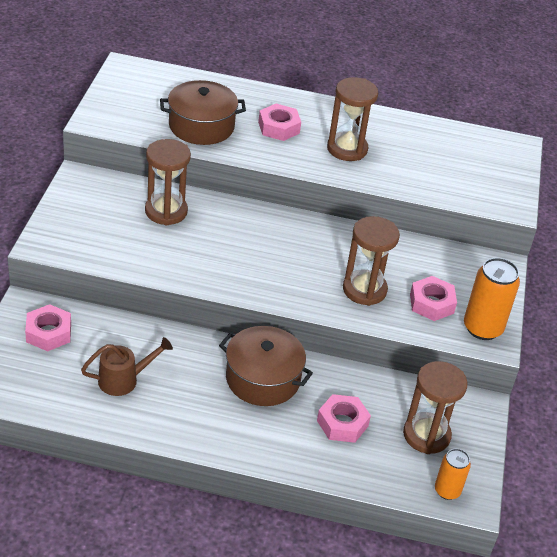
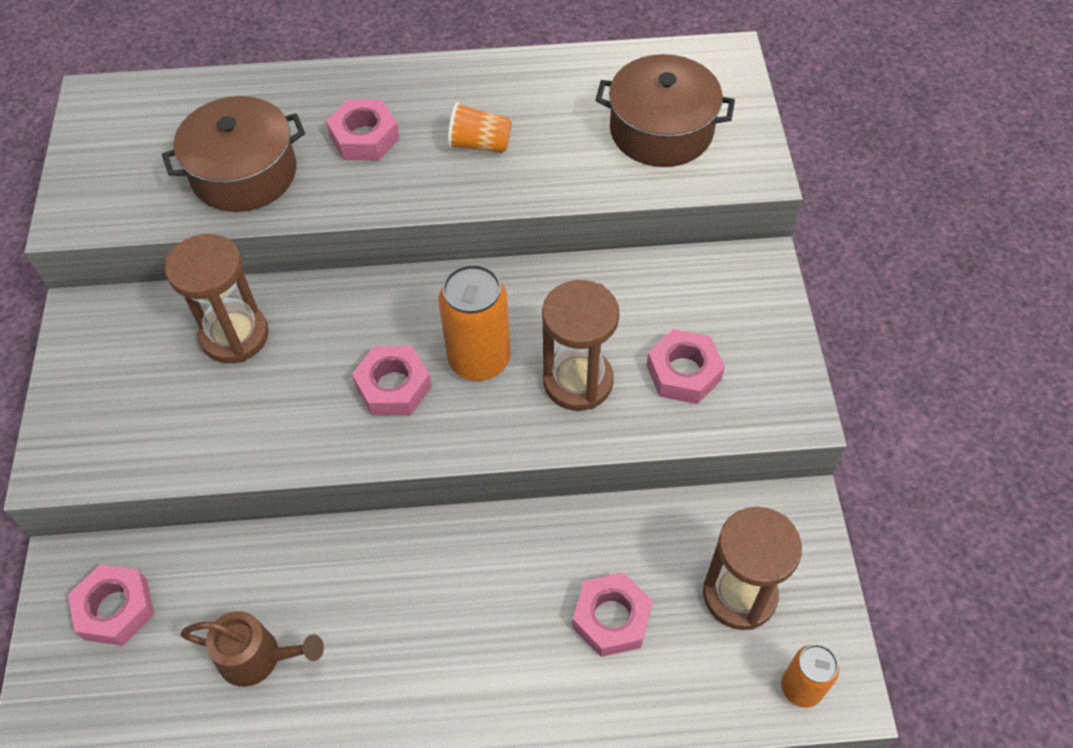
camera: 10 degrees left, 15 degrees up
(124, 380) = (258, 658): brown watering can -> brown watering can turned 45 degrees clockwise
(252, 261) = (393, 386): none -> pink nut
(263, 379) = (469, 578): brown pot -> brown pot (661, 130)
(347, 149) = (479, 144): brown hourglass -> orange cup
(482, 328) = (771, 392): orange can -> orange can (479, 360)

